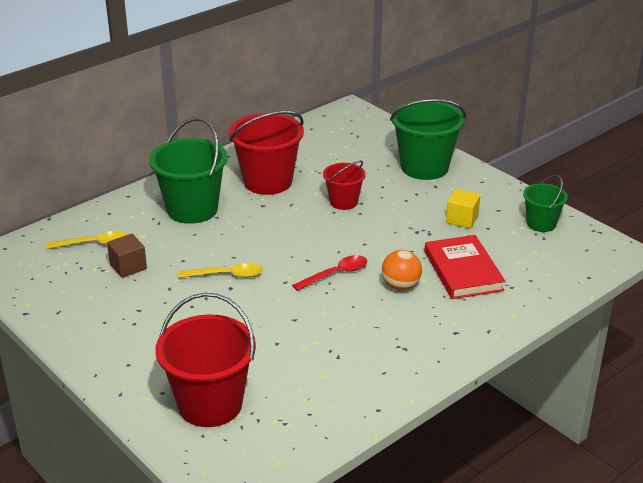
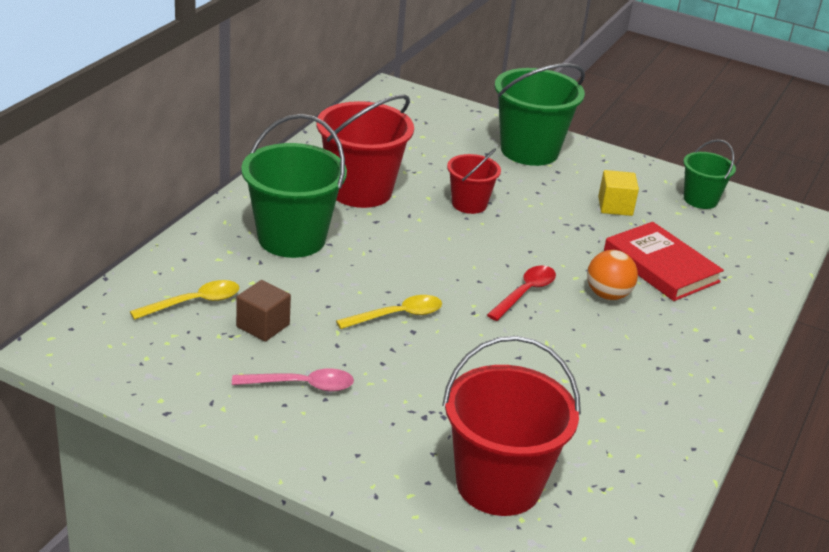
camera: 25 degrees left, 0 degrees up
(125, 311) = (301, 385): none -> pink spoon

